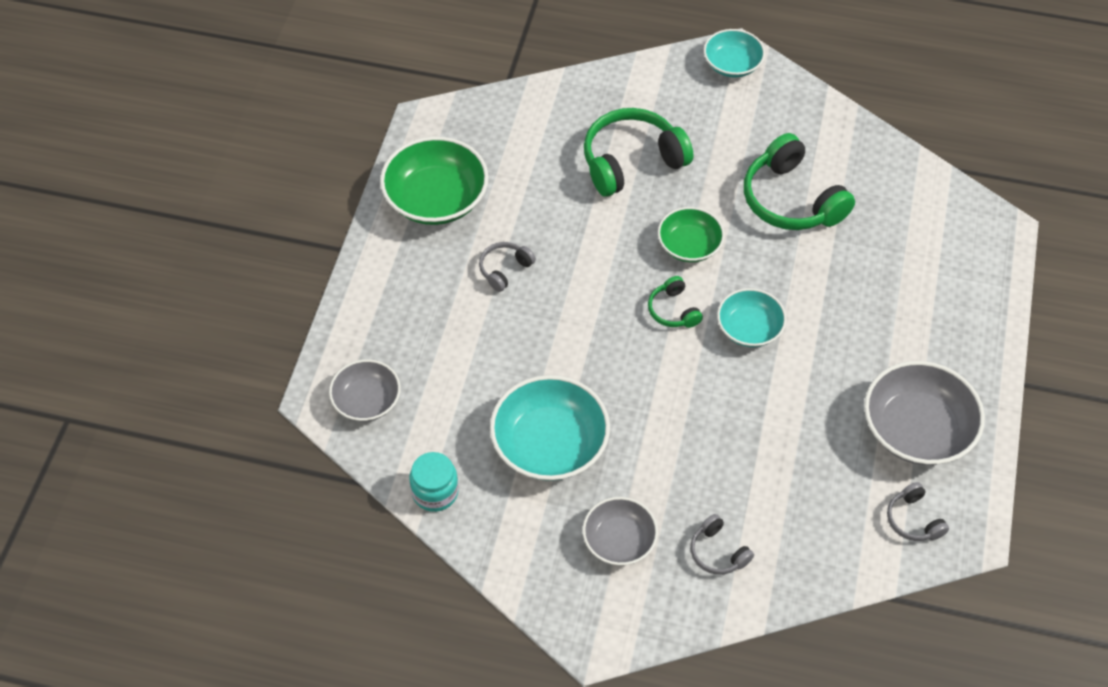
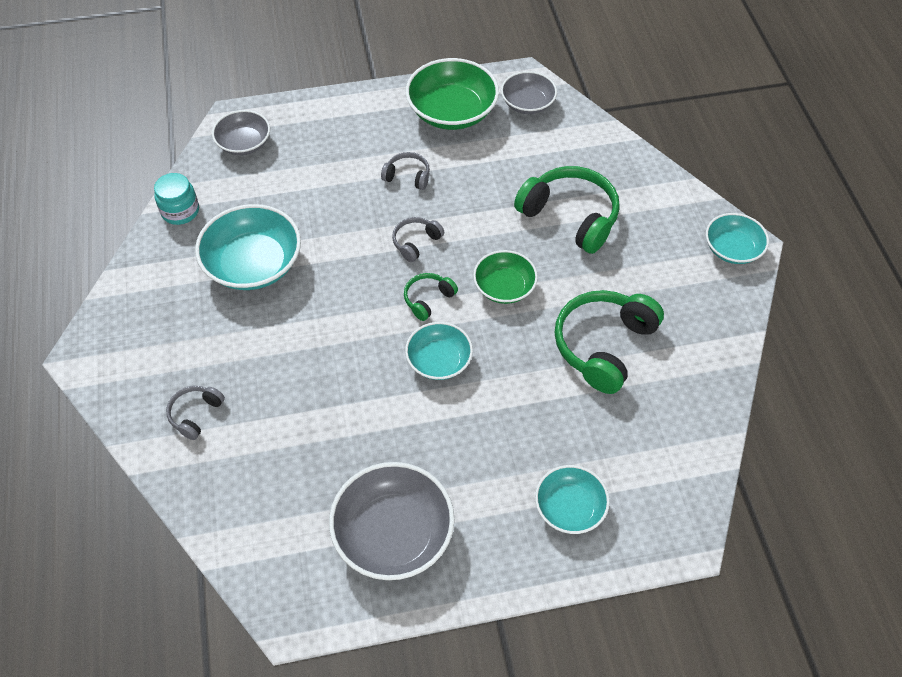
camera: 65 degrees right, 0 degrees up
(619, 540) = (181, 341): grey bowl -> grey bowl (527, 103)
(913, 520) = (289, 561): grey headphones -> grey headphones (416, 242)
(942, 292) = (569, 507): none -> turquoise bowl

